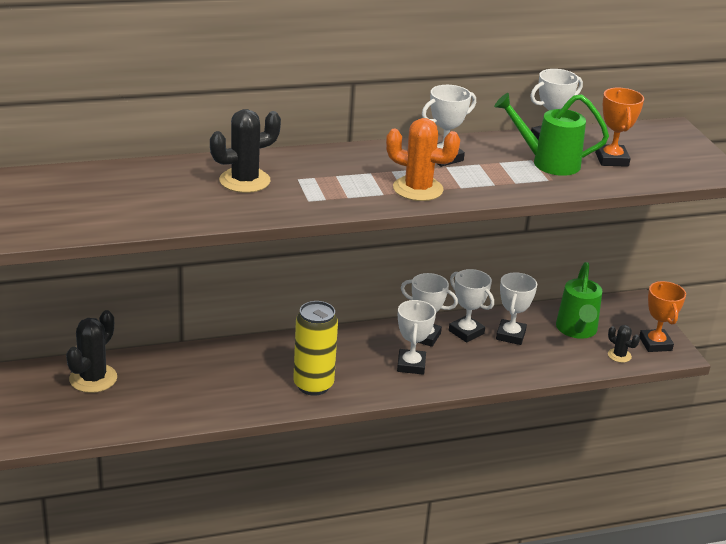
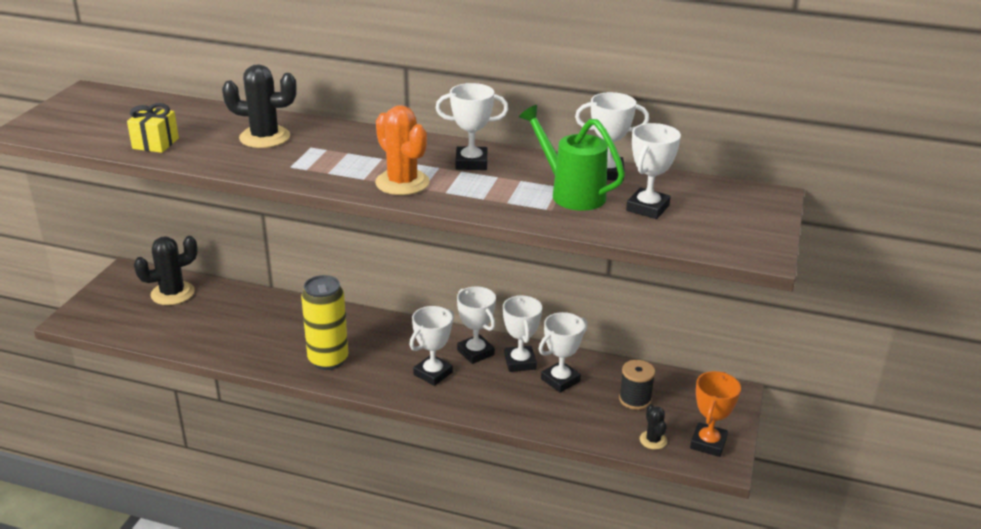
camera: 35 degrees right, 0 degrees up
(155, 213) = (155, 143): none -> yellow gift
(576, 330) = (635, 399): green watering can -> black spool
(611, 159) = (647, 208): orange trophy -> white trophy

